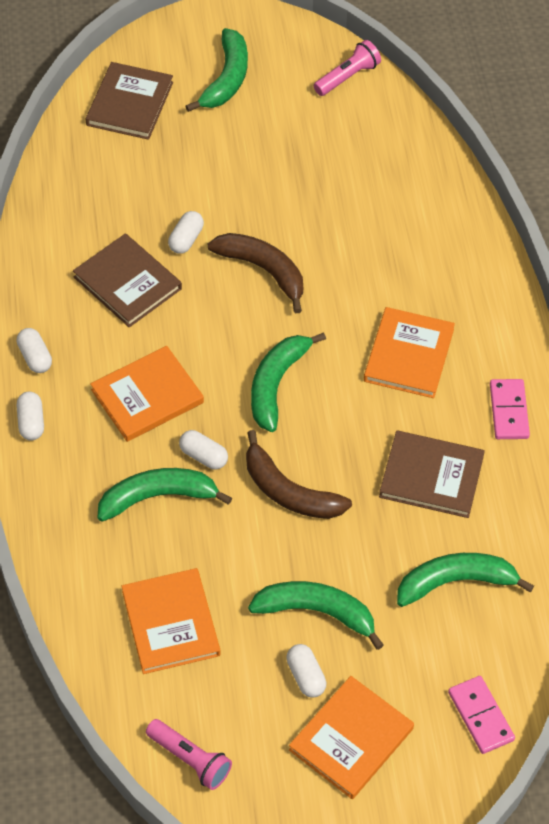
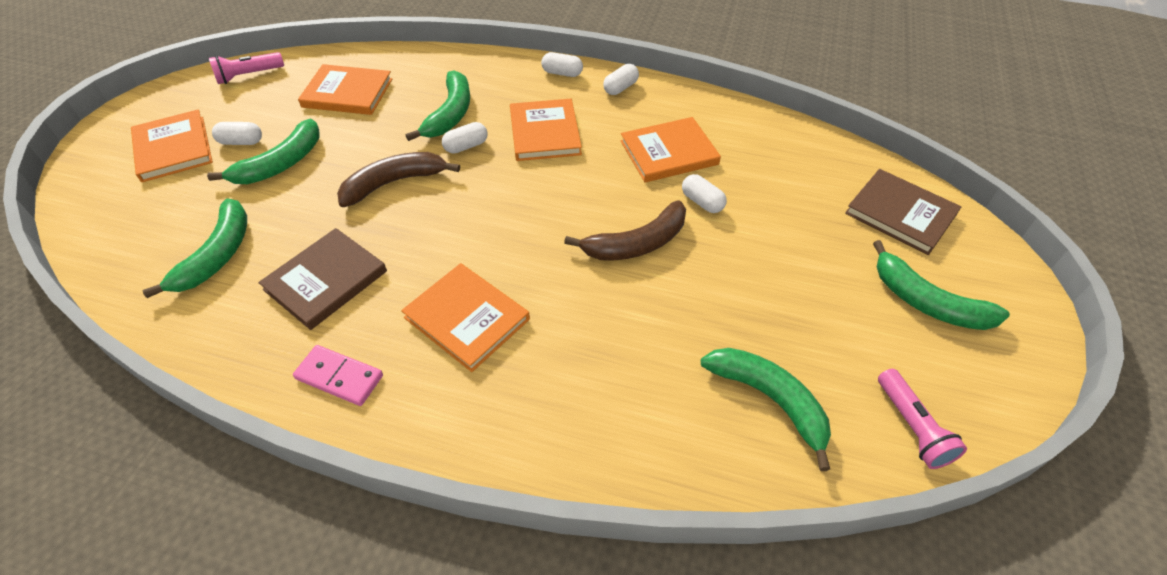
camera: 115 degrees right, 5 degrees down
(35, 357) = (620, 88): white capsule -> white capsule turned 45 degrees counterclockwise
(127, 283) = (669, 152): brown book -> orange book
(276, 384) = (502, 210): green banana -> green banana (770, 400)
(481, 716) = (102, 224): pink domino -> none

